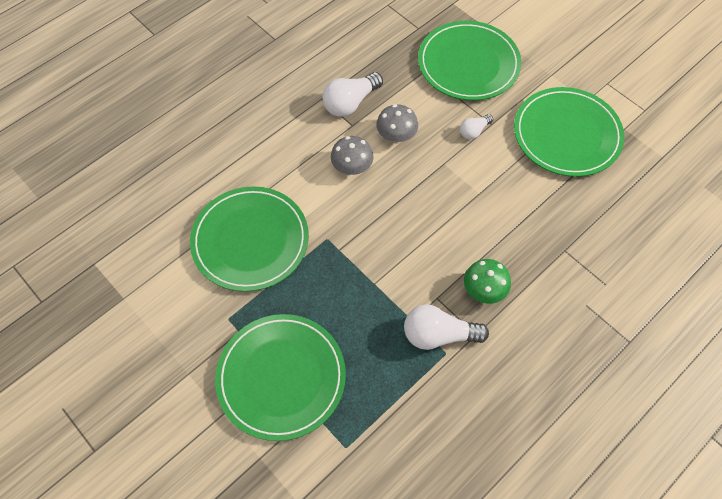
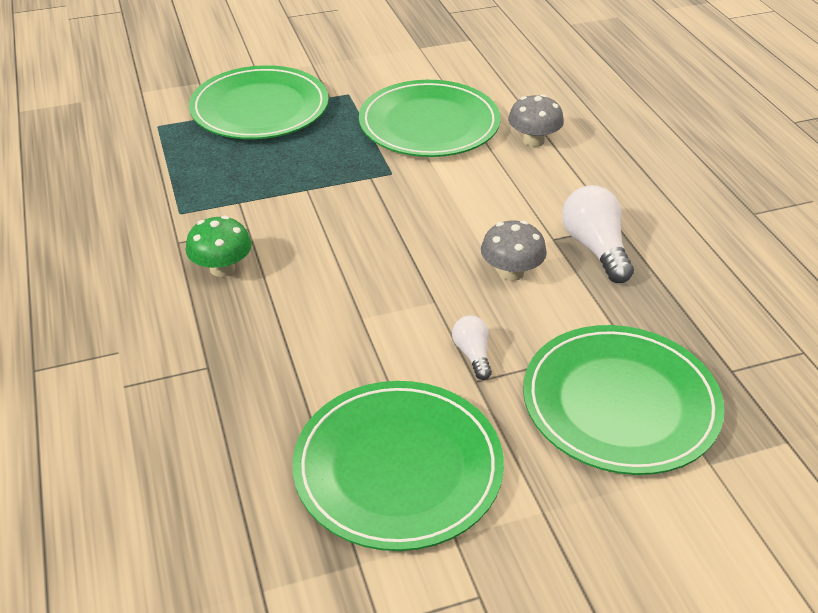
camera: 115 degrees right, 20 degrees down
(352, 167) = (482, 219): grey mushroom -> grey mushroom (533, 141)
(438, 335) = (204, 214): white light bulb -> none

